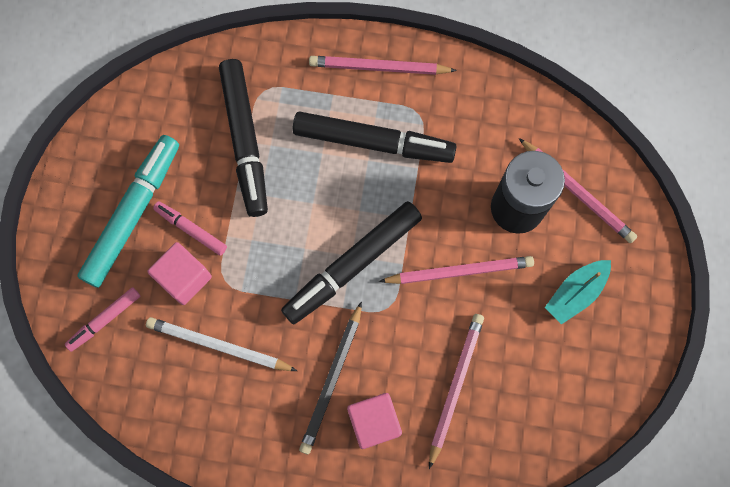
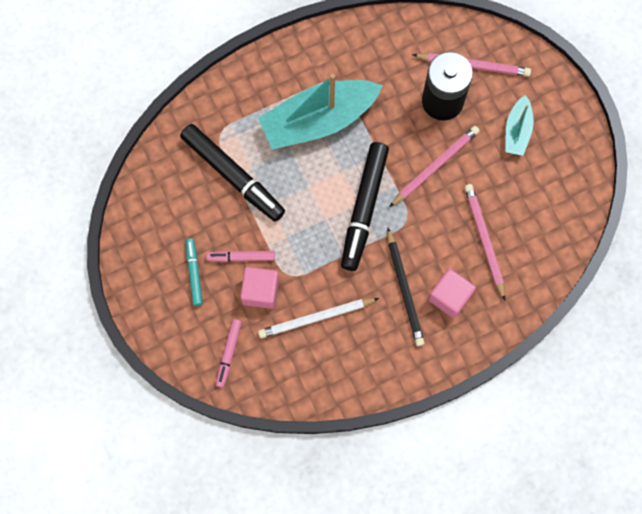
camera: 35 degrees left, 0 degrees up
(133, 213) = (194, 273): turquoise marker -> turquoise marker, size x0.51
(373, 142) = (319, 120): black marker -> turquoise boat
(379, 67) = (286, 67): pink pencil -> none

